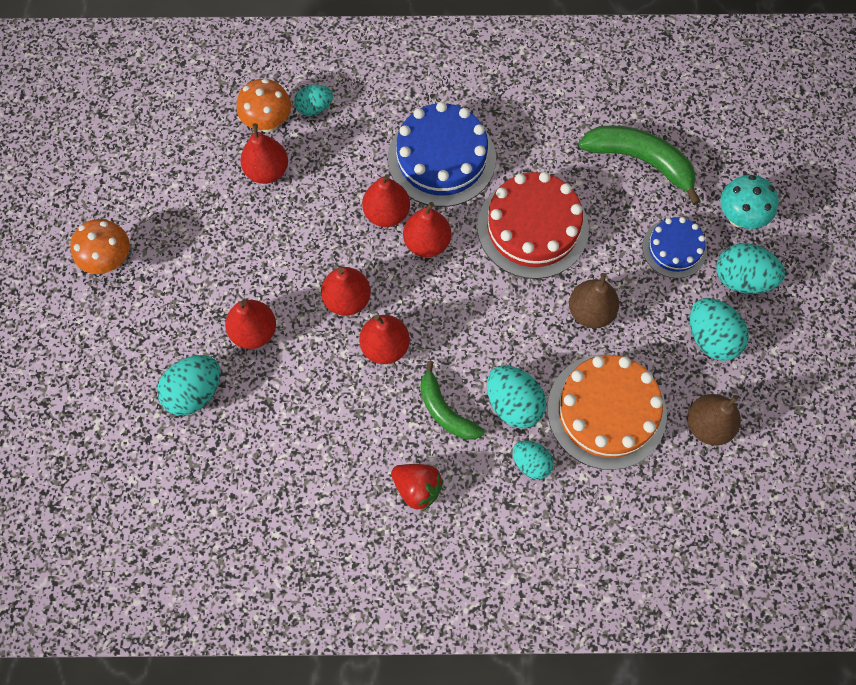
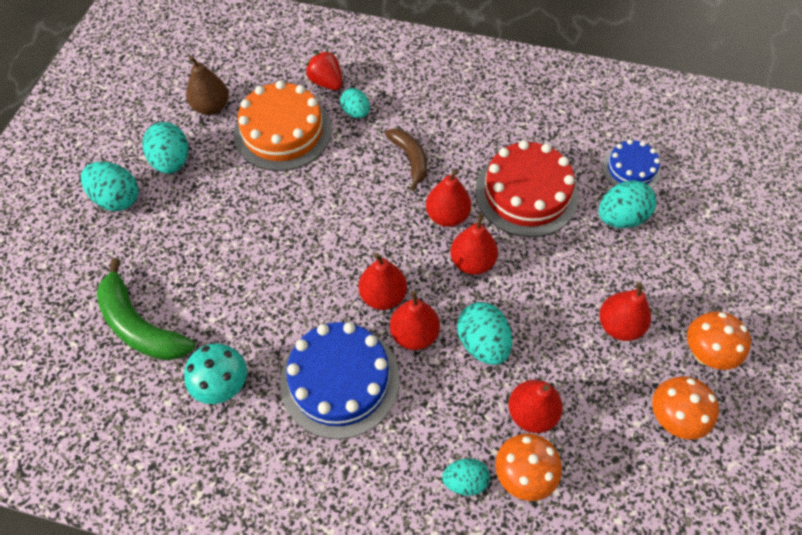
camera: 165 degrees left, 10 degrees down
(143, 195) = (672, 418): none -> orange mushroom
(254, 332) = (563, 254): red pear -> red pear (619, 325)
(417, 488) = (447, 115): red strawberry -> red strawberry (326, 83)
(445, 410) = (410, 159): green banana -> brown banana
(513, 403) = (353, 152): turquoise egg -> turquoise egg (482, 343)
(532, 227) = (277, 286): red cake -> red cake (526, 193)
(590, 311) = (259, 203): brown pear -> none
(674, 248) = (158, 236): blue cake -> blue cake (630, 169)
(739, 217) = (83, 249): turquoise mushroom -> turquoise mushroom (223, 386)

